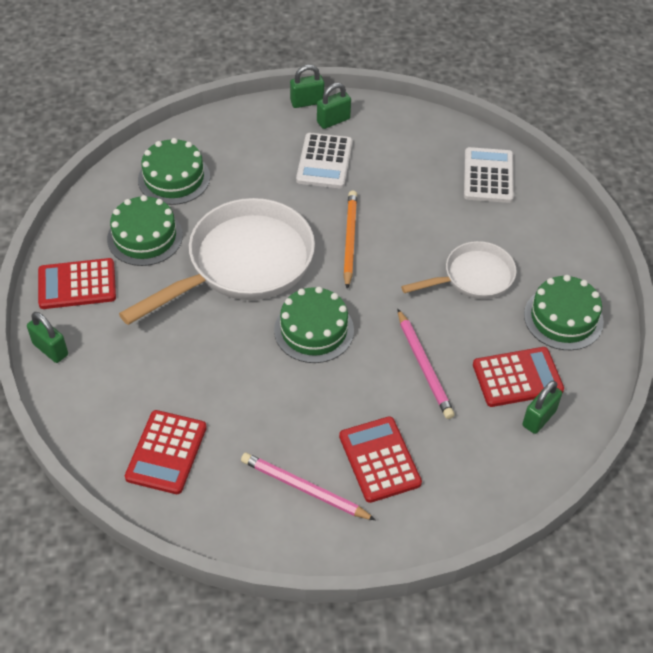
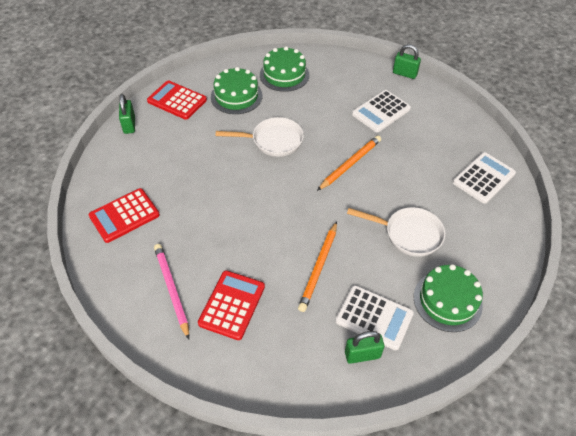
camera: 40 degrees right, 0 degrees up
(243, 264) = (273, 141): white pan -> white pan, size x0.56
(314, 330) = (274, 202): green cake -> none
(333, 120) = (410, 92): green padlock -> none
(424, 366) = (319, 267): pink pencil -> orange pencil
(517, 377) = (374, 317): red calculator -> white calculator

